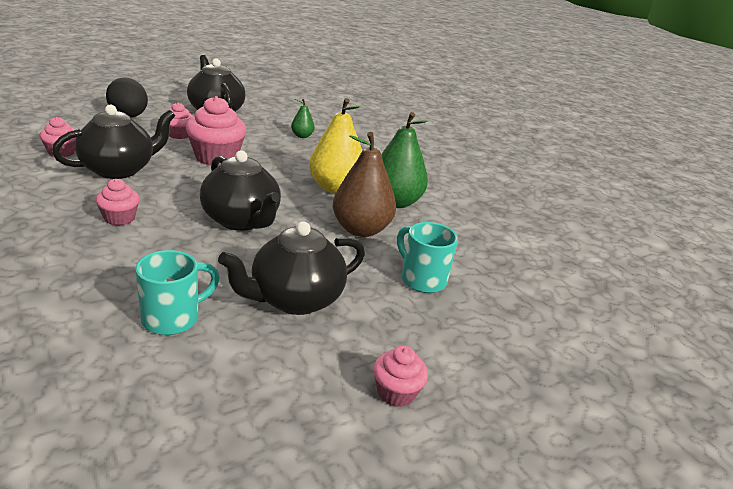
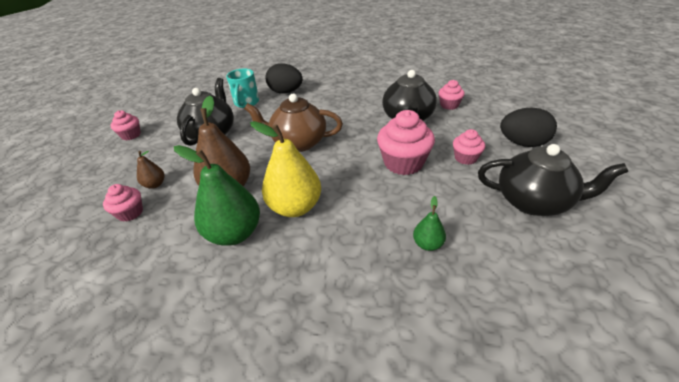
camera: 140 degrees right, 10 degrees up
(94, 292) = (286, 92): none -> black egg
(119, 218) = (342, 107): pink cupcake -> pink cupcake (130, 213)
(241, 220) = (298, 143): black teapot -> brown teapot
(422, 279) = (155, 184): turquoise mug -> brown pear

